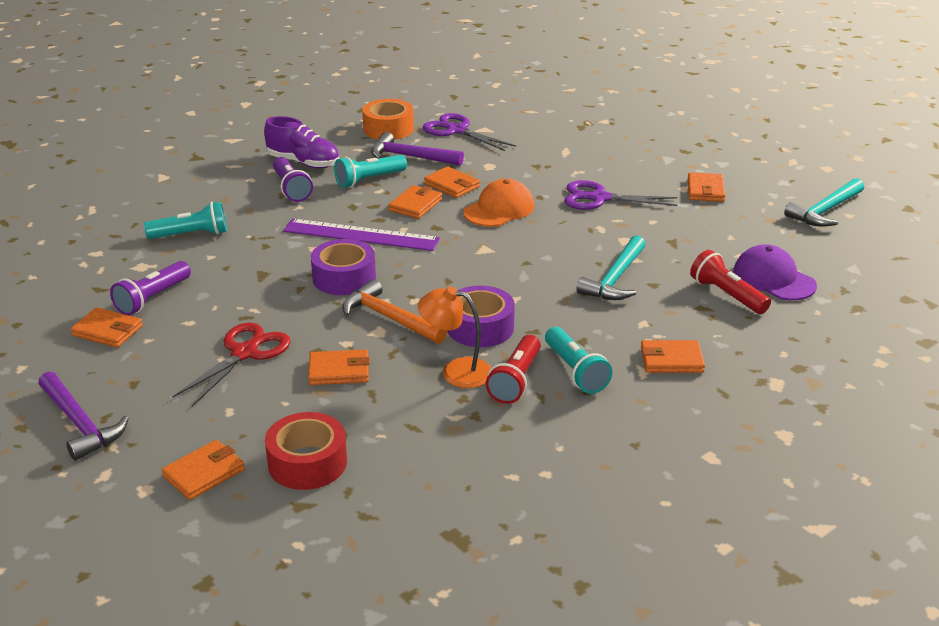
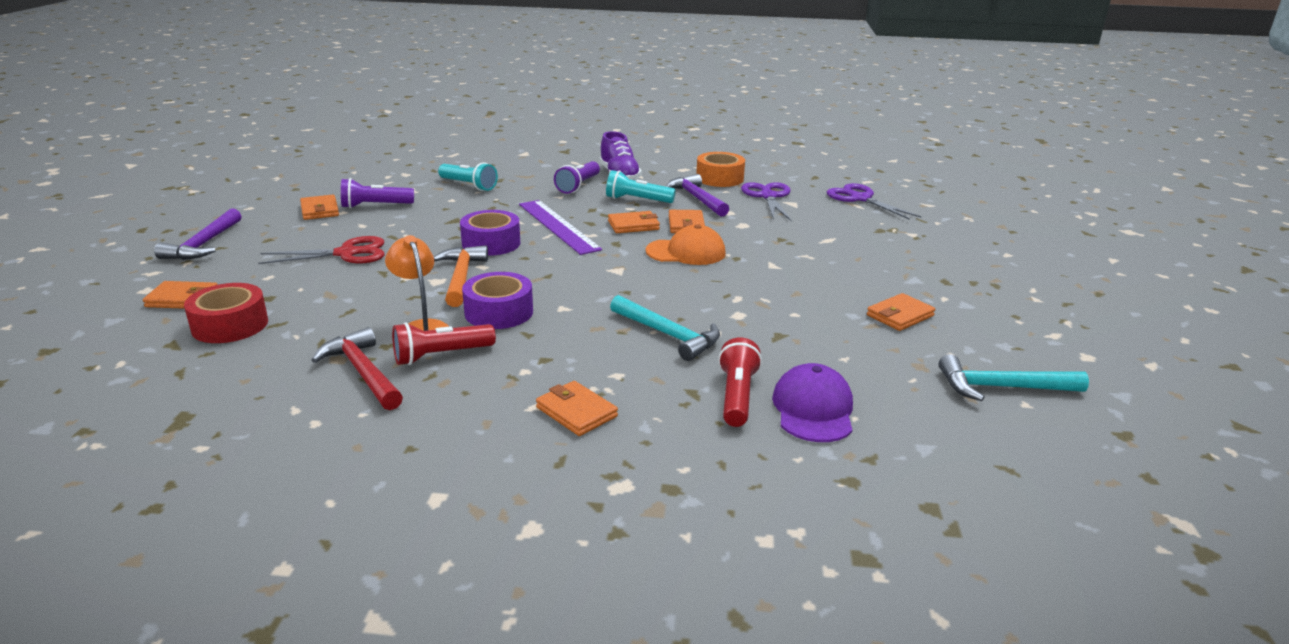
camera: 45 degrees right, 5 degrees down
(339, 371) = (364, 289): orange wallet -> none
(495, 425) = (363, 372): none -> red hammer
(575, 371) = (491, 375): turquoise flashlight -> none
(599, 198) = (783, 279): purple scissors -> purple scissors (860, 198)
(615, 279) = (668, 335): turquoise hammer -> turquoise hammer turned 120 degrees counterclockwise

